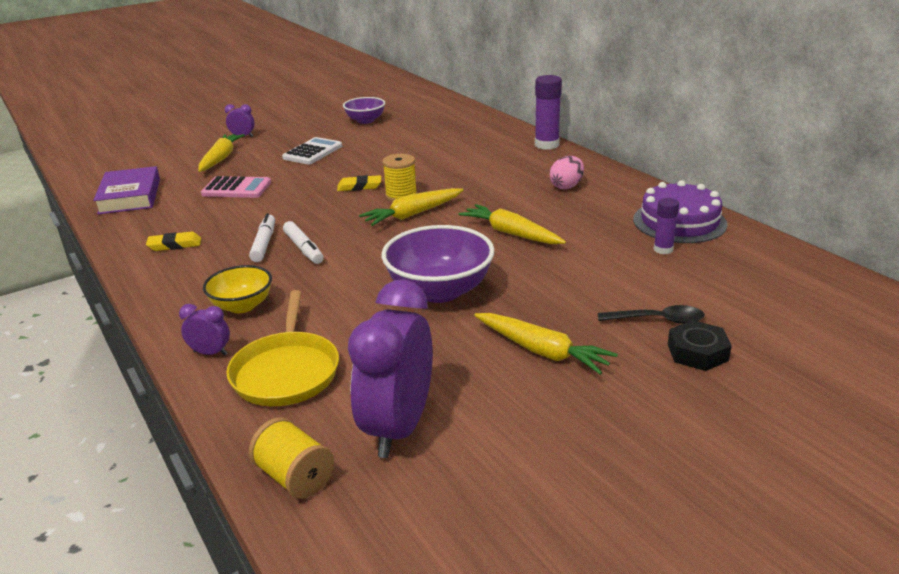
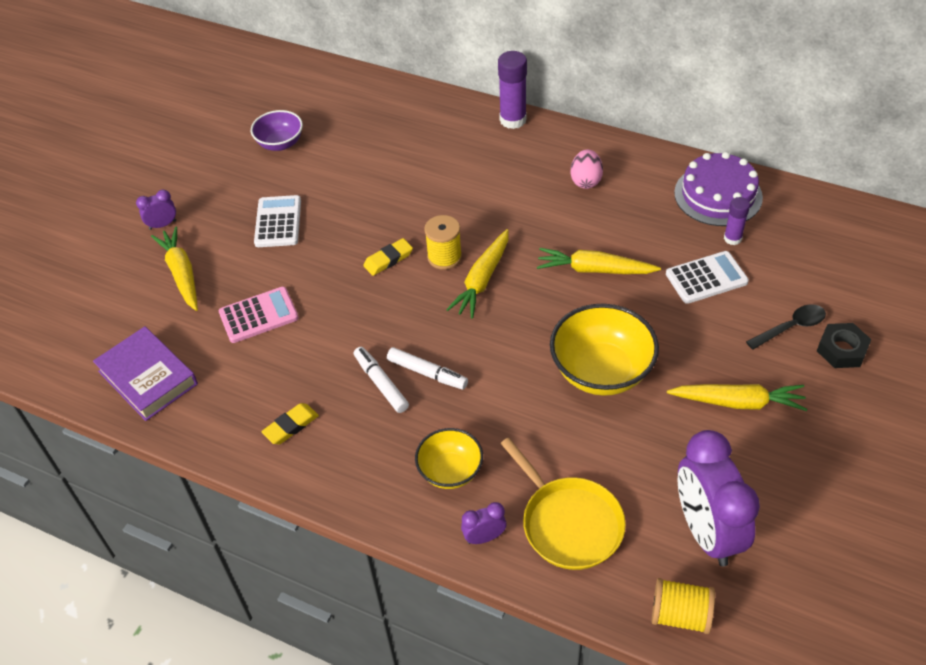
camera: 30 degrees left, 20 degrees up
(440, 291) = (601, 371): purple bowl -> yellow bowl
(608, 265) = (706, 278): none -> white calculator

